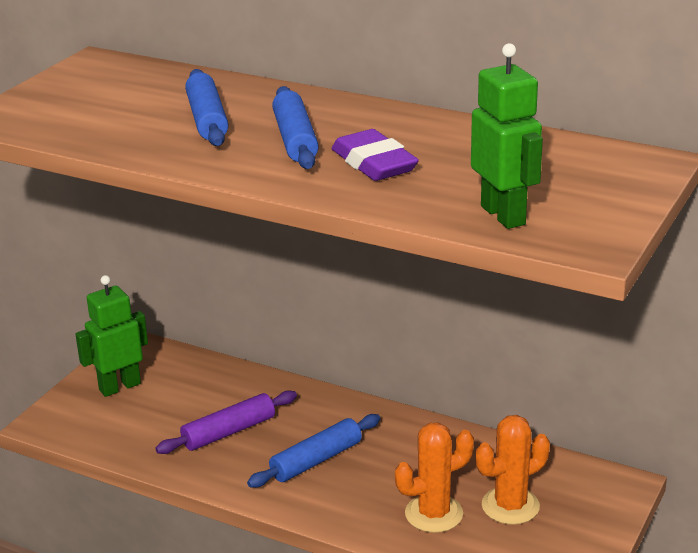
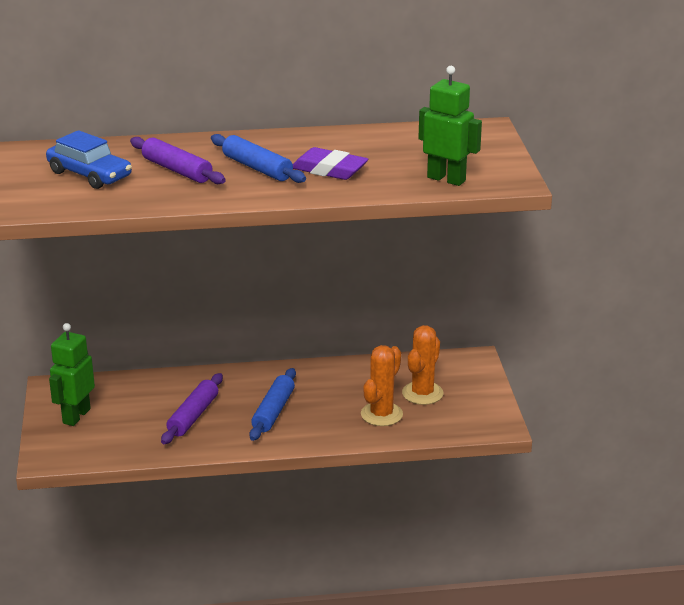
camera: 35 degrees left, 0 degrees up
(115, 101) = (89, 174): none -> blue car
(207, 119) = (177, 170): blue rolling pin -> purple rolling pin

